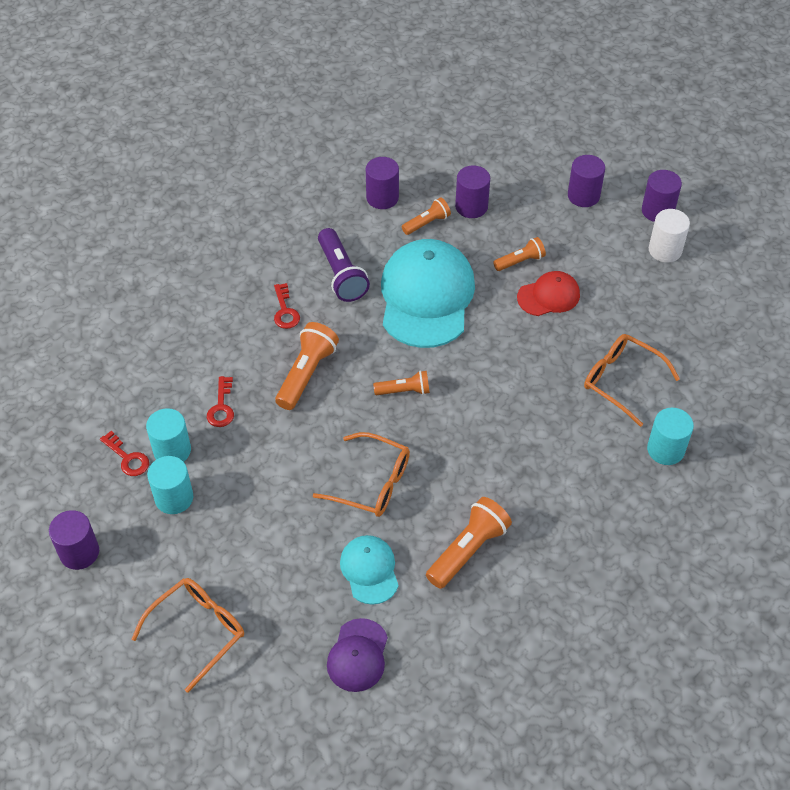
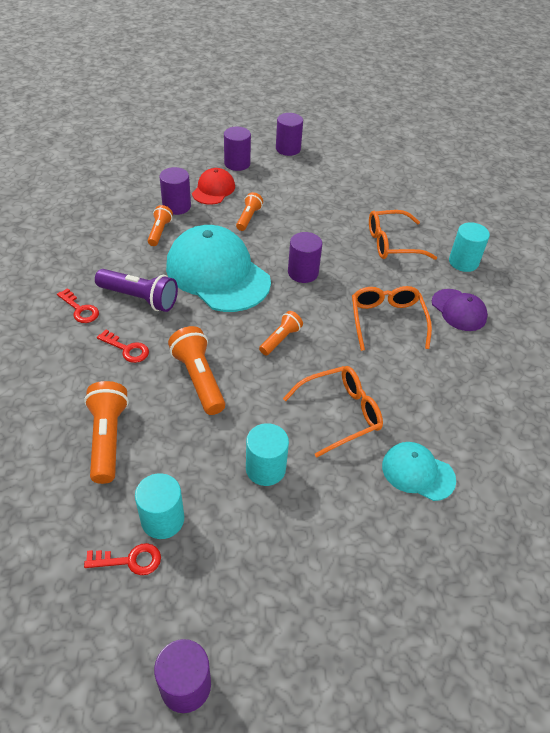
camera: 50 degrees left, 5 degrees down
(174, 498) = (212, 555): turquoise cylinder -> turquoise cylinder (265, 468)
(198, 631) = (369, 643): orange glasses -> orange glasses (387, 320)
(221, 407) = (162, 452): red key -> red key (80, 309)
(358, 655) = (491, 538): purple cap -> purple cap (458, 310)
(382, 198) = (108, 235): purple cylinder -> purple cylinder (303, 273)
(468, 550) = (452, 404): orange flashlight -> orange flashlight (108, 438)
(548, 296) = (291, 226): red cap -> red cap (213, 189)
(665, 250) = (319, 165): white cylinder -> none

